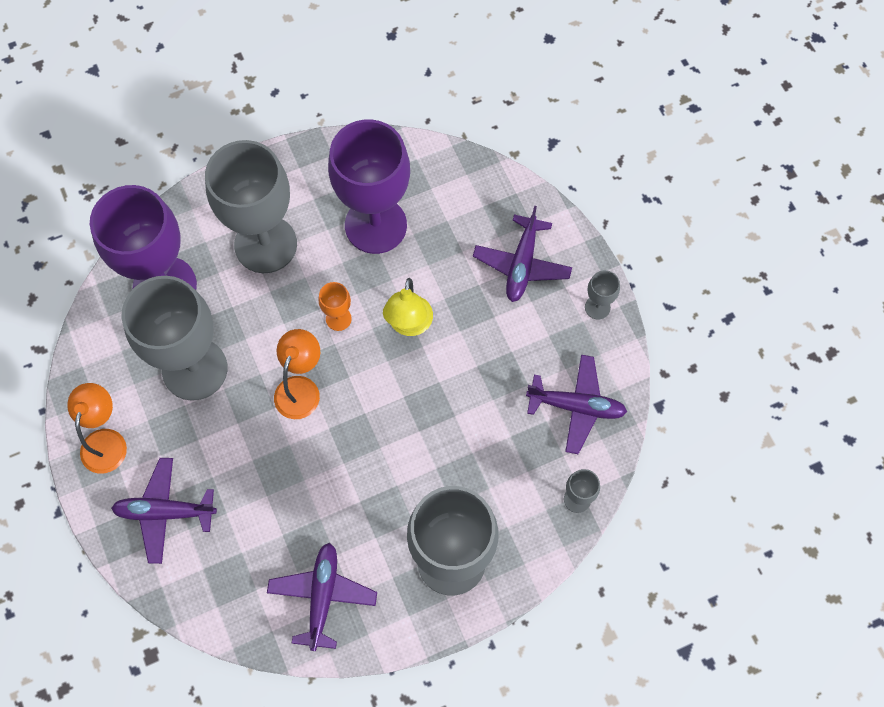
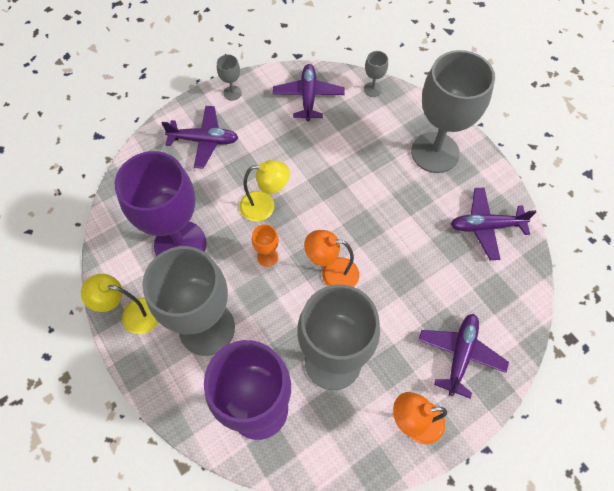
camera: 100 degrees left, 5 degrees down
(165, 512) = (460, 355): purple plane -> purple plane turned 150 degrees counterclockwise
(300, 172) = (133, 314): none -> yellow lamp

